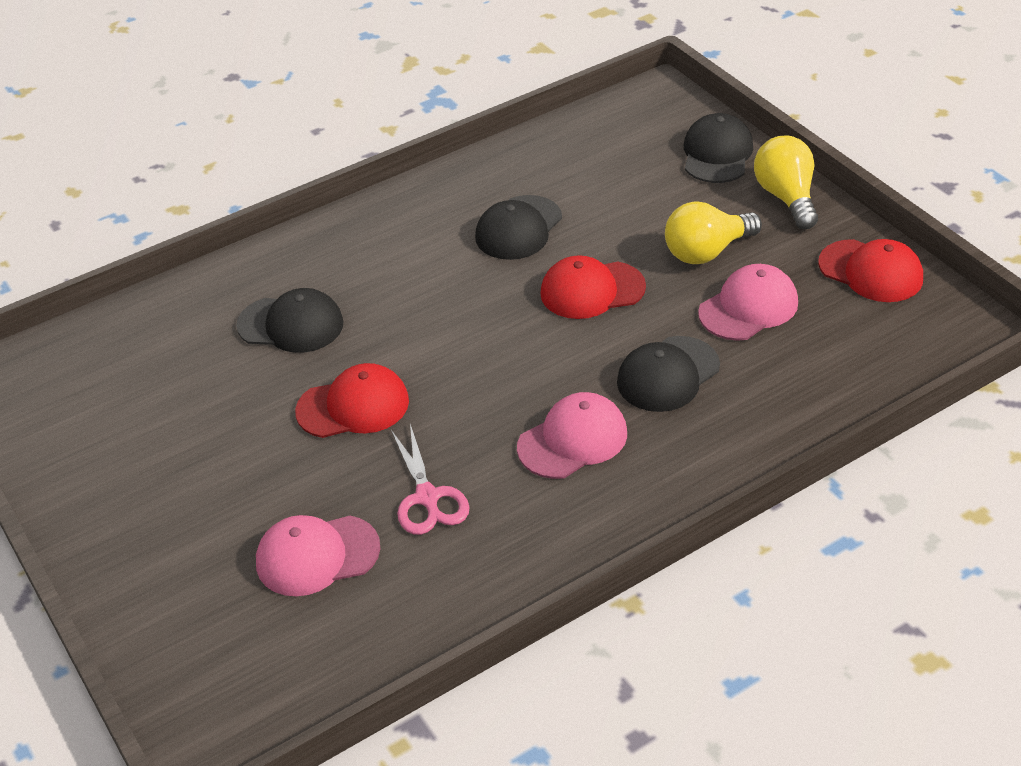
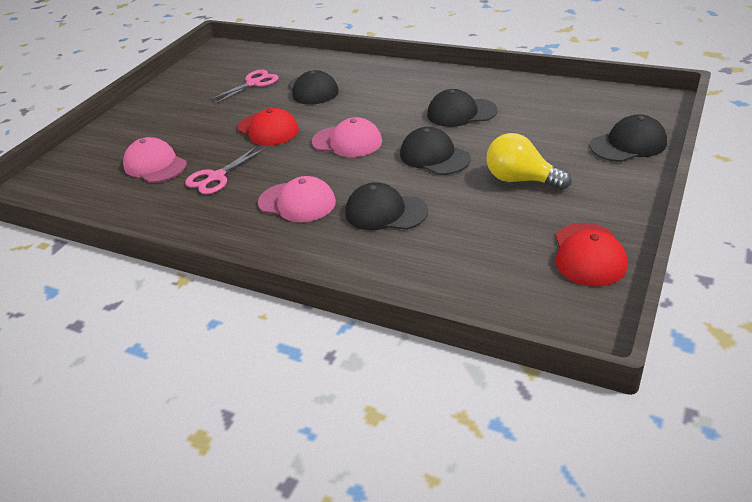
camera: 60 degrees right, 5 degrees down
(188, 375) = (253, 83): none -> pink scissors
(592, 290) = (434, 156): red cap -> black cap
(748, 307) = (484, 217): pink cap -> pink cap (347, 142)
(786, 197) = (622, 187): yellow light bulb -> none

